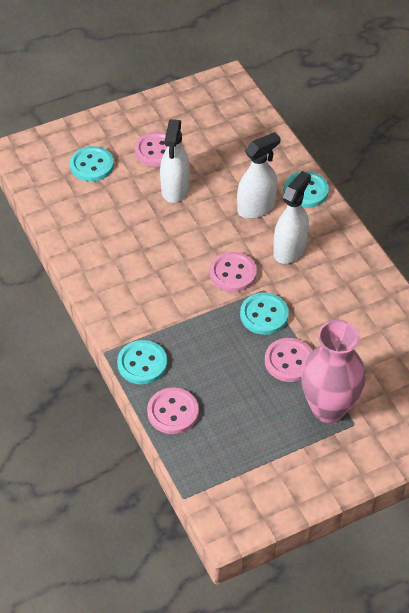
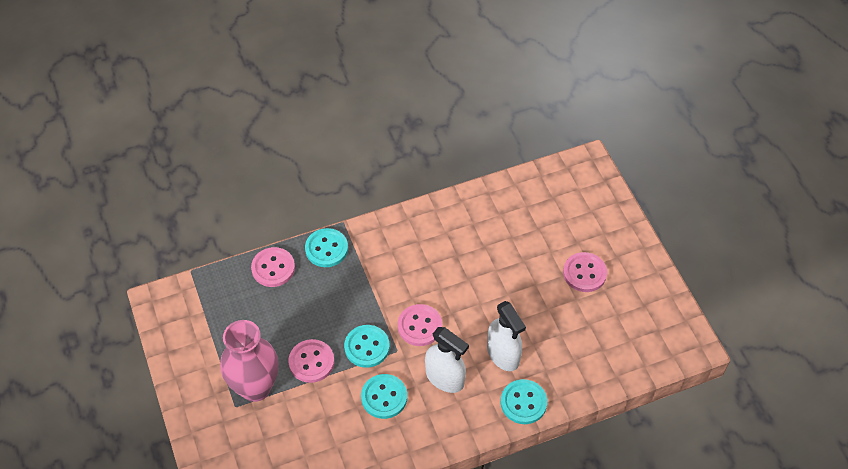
camera: 95 degrees right, 5 degrees up
(92, 165) = (565, 219): turquoise button -> turquoise button (384, 397)
(175, 189) = (531, 286): white spray bottle -> none

